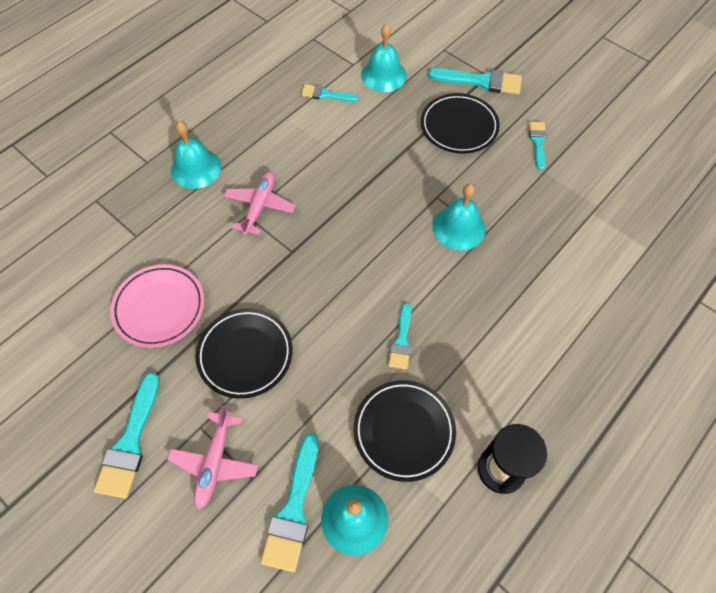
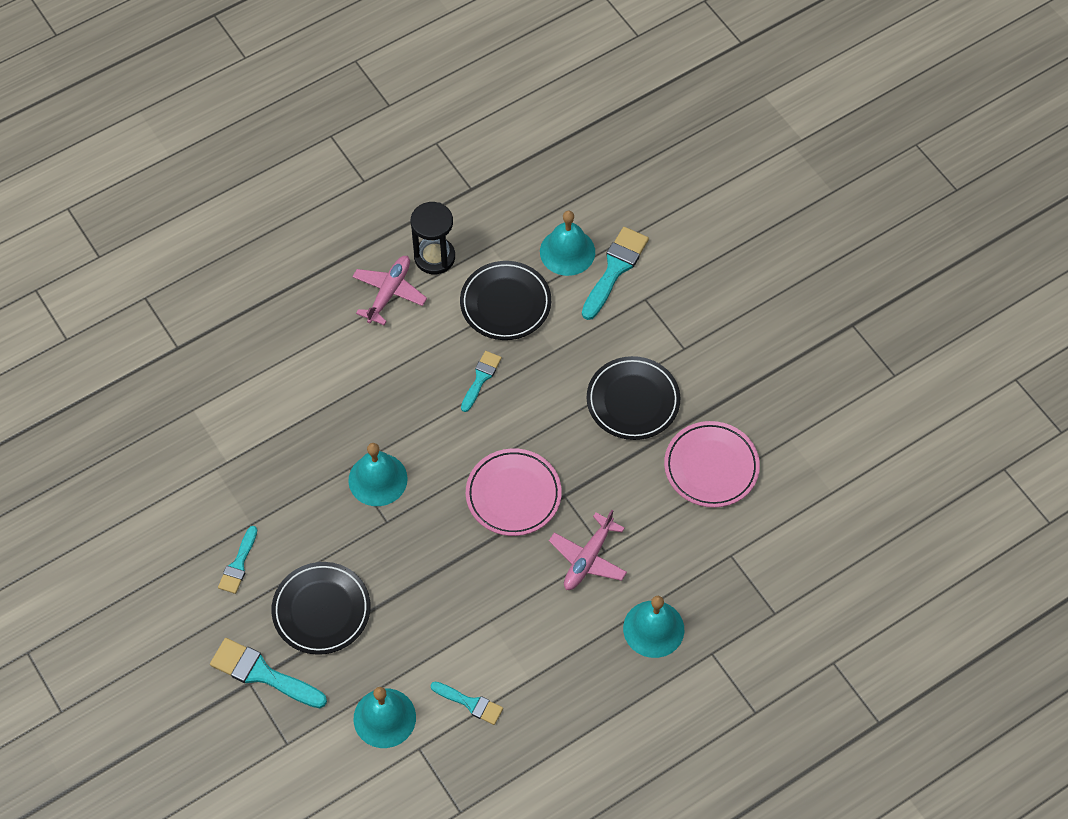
camera: 165 degrees left, 0 degrees up
(130, 442) = (747, 350): turquoise brush -> none
(215, 462) = (675, 317): pink plane -> pink plane (389, 292)
(337, 242) = (513, 495): none -> pink plate

